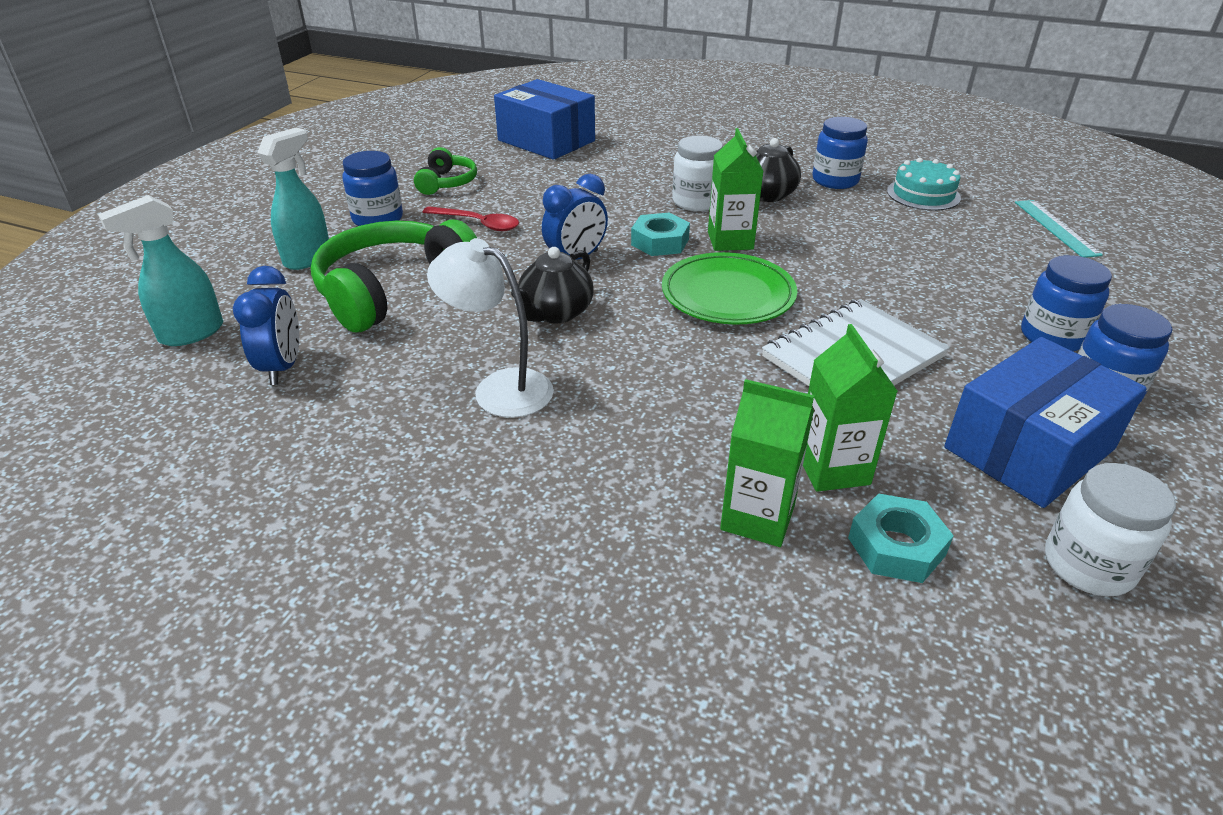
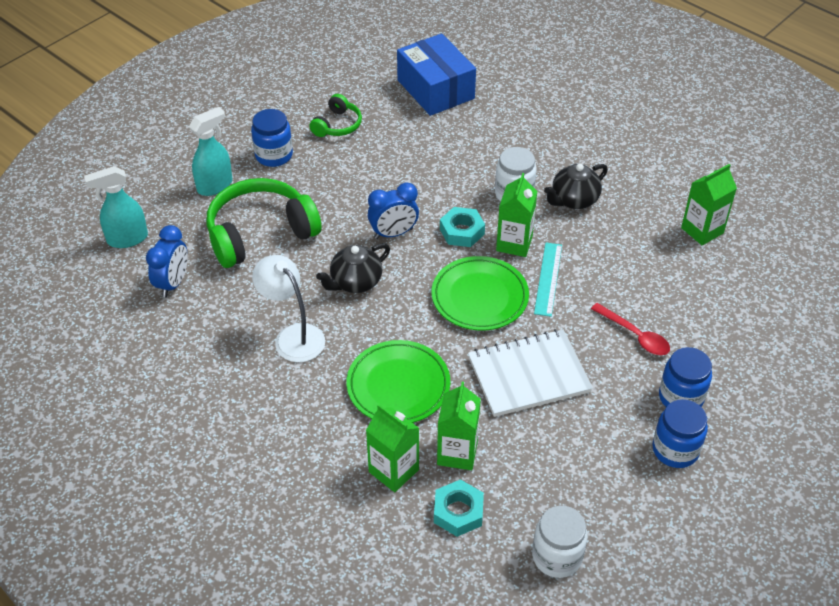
camera: 20 degrees right, 10 degrees up
(478, 224) = (341, 178): red spoon -> red spoon (635, 335)
(689, 409) = (398, 386): none -> green plate
(835, 180) = (641, 196): blue jar -> none
(923, 194) = (702, 230): turquoise cake -> green carton
(1029, 448) = (587, 476): blue box -> none
(1056, 228) = (780, 295): turquoise ruler -> turquoise ruler (548, 279)

